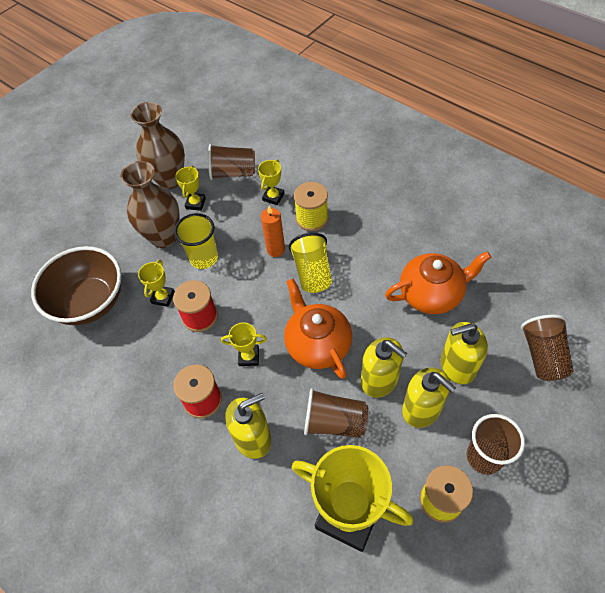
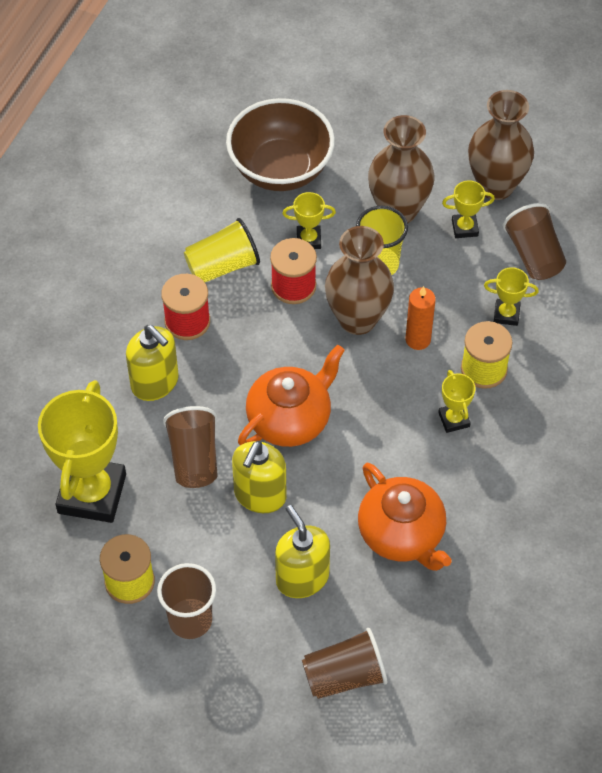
camera: 70 degrees right, 0 degrees up
(245, 281) = (357, 319): none -> brown vase
(249, 357) = (253, 351): yellow trophy -> yellow trophy (454, 419)
(312, 272) = (394, 390): yellow cup -> yellow cup (222, 266)
(421, 409) = (233, 546): yellow soap dispenser -> none

